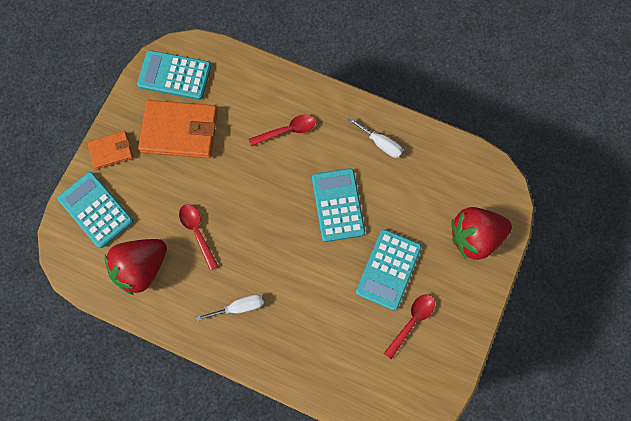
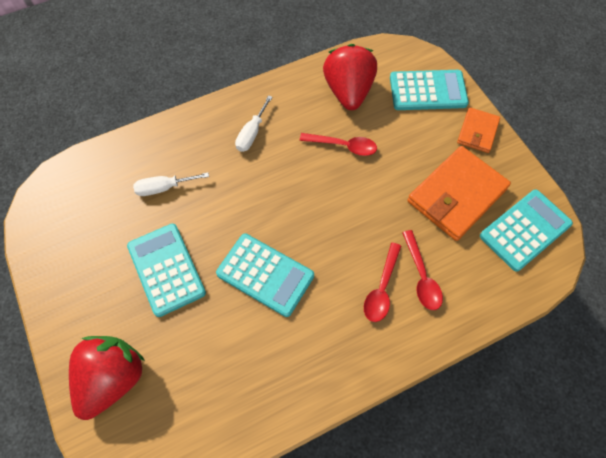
camera: 130 degrees right, 10 degrees down
(381, 144) = (290, 370): white screwdriver -> white screwdriver (164, 188)
(411, 322) = (106, 250): red spoon -> red spoon (421, 276)

